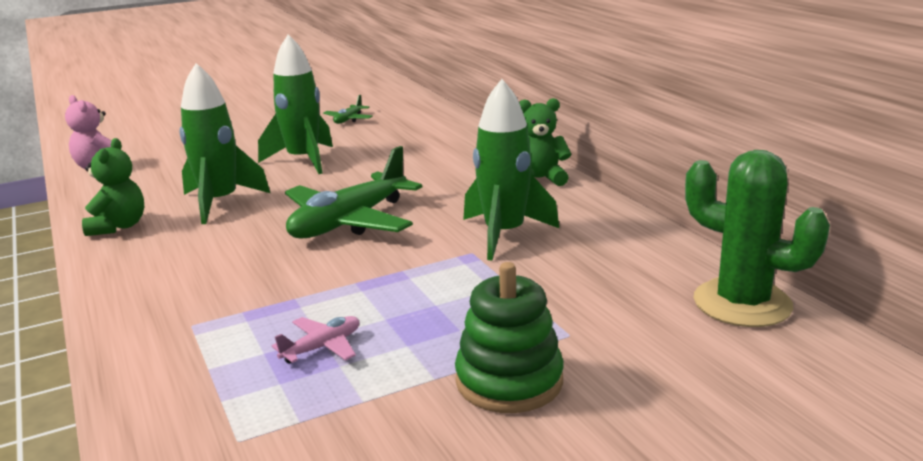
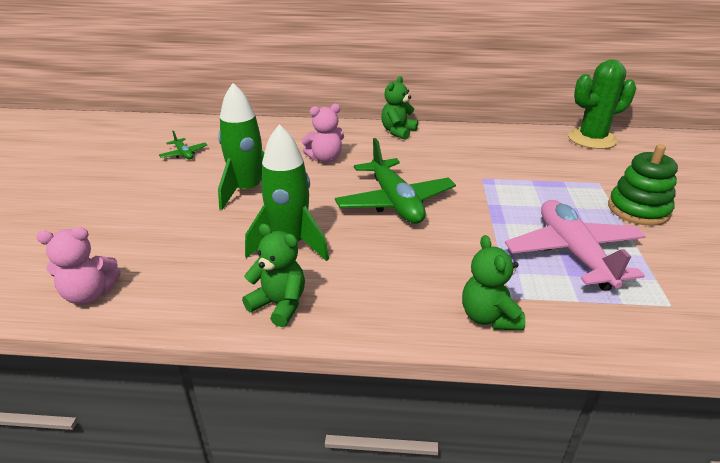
camera: 60 degrees left, 10 degrees up
(145, 320) = (488, 317): none -> green teddy bear
(322, 347) = (573, 253): pink plane -> pink plane, size x2.22
(412, 167) = (325, 159): none -> pink teddy bear
(504, 234) = (467, 163): green rocket -> none

